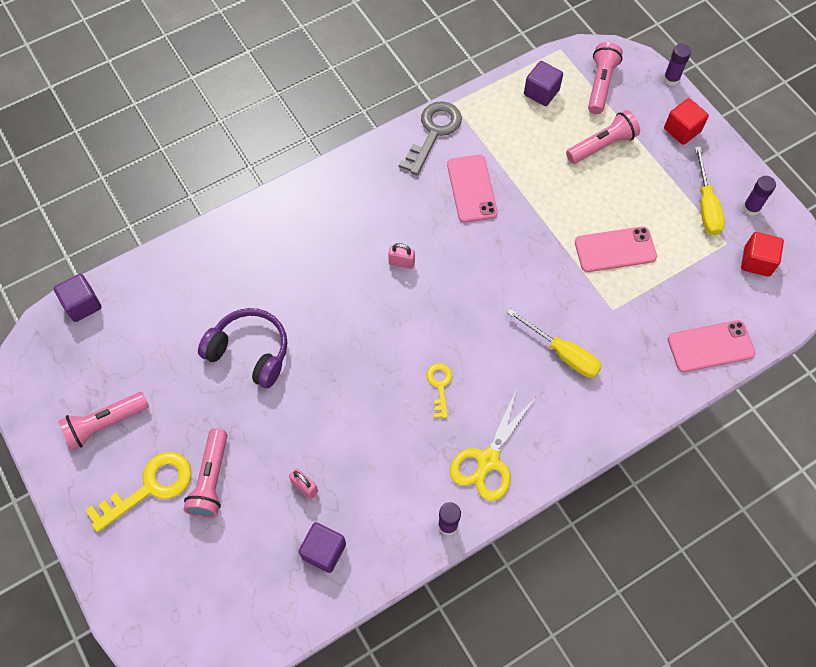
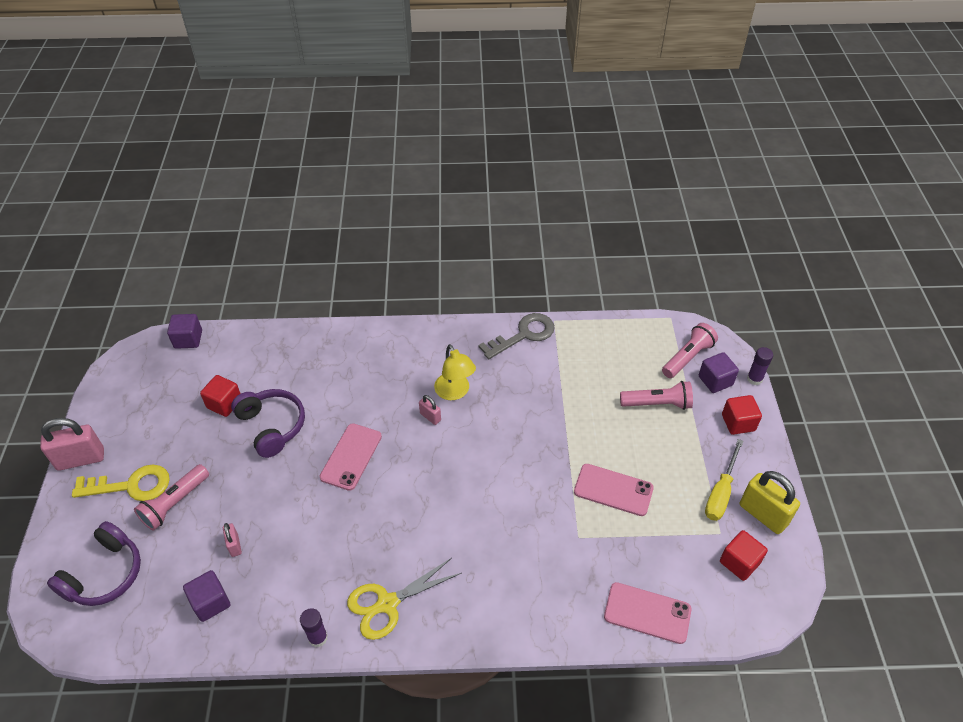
camera: 30 degrees right, 15 degrees down
(71, 490) = (81, 459): none -> pink padlock
(105, 423) = (138, 426): pink flashlight -> none
(180, 354) = (224, 404): none -> red cube
(196, 585) = (105, 574): none -> purple headphones
(408, 226) = (455, 392): none -> yellow lamp
(439, 386) = (392, 524): yellow key -> none
(471, 189) = (524, 388): pink phone -> pink phone (351, 456)
(541, 92) = (632, 342): purple cube -> purple cube (715, 381)
(562, 353) = (510, 550): yellow screwdriver -> none
(751, 208) = (763, 514): purple glue stick -> yellow padlock

